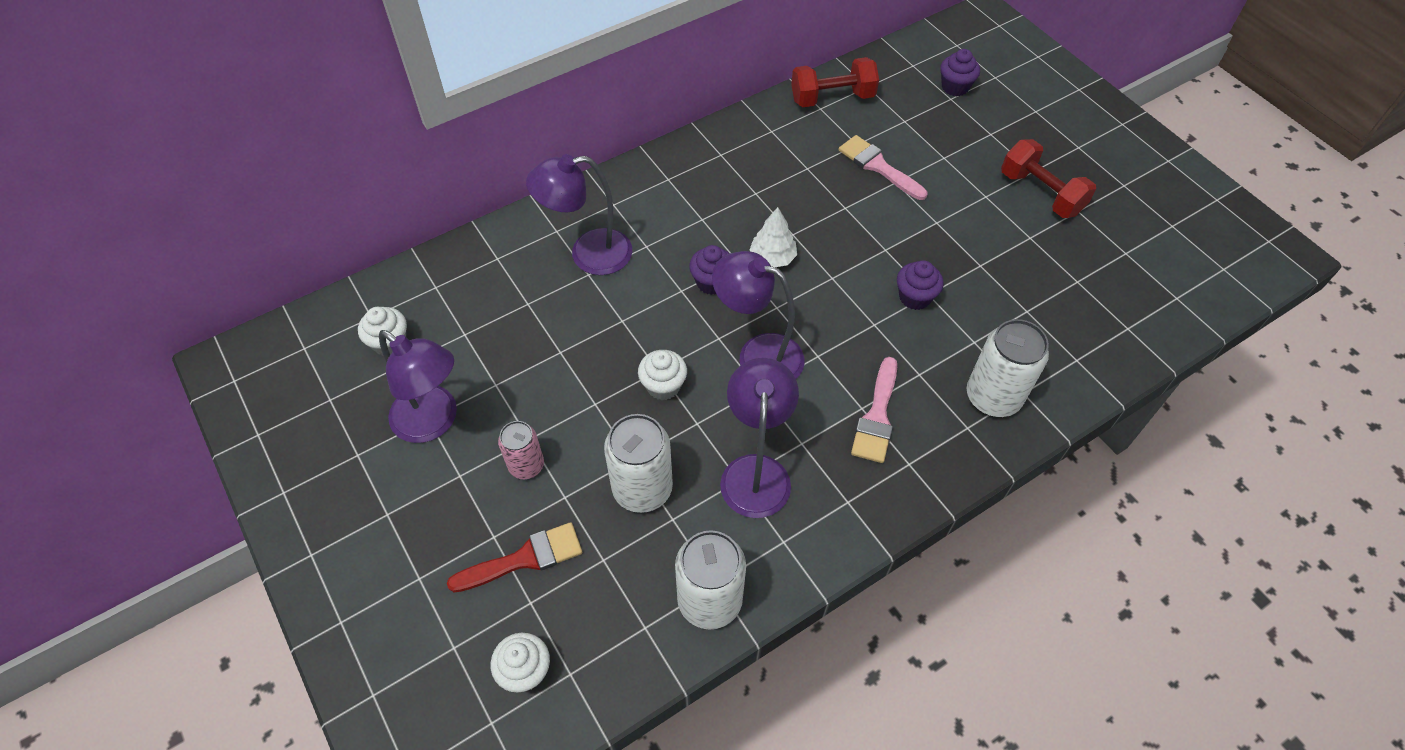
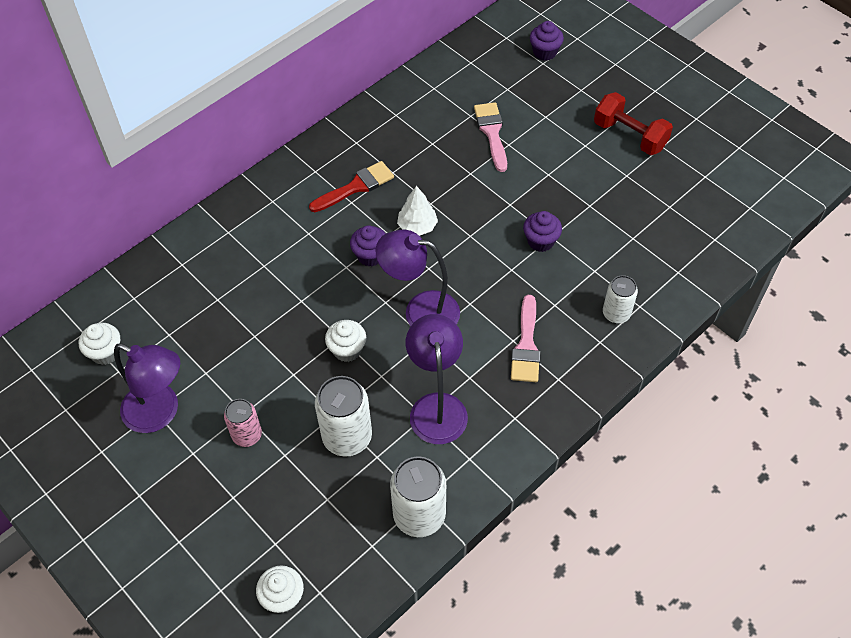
camera: 10 degrees left, 0 degrees up
(524, 558) = (262, 510): red brush -> red brush (356, 187)
(588, 254) = (260, 248): purple lamp -> none
(832, 98) = (442, 77): red dumbbell -> none
(878, 166) = (492, 133): pink brush -> pink brush turned 45 degrees clockwise
(993, 397) = (616, 313): white can -> white can, size x0.61

